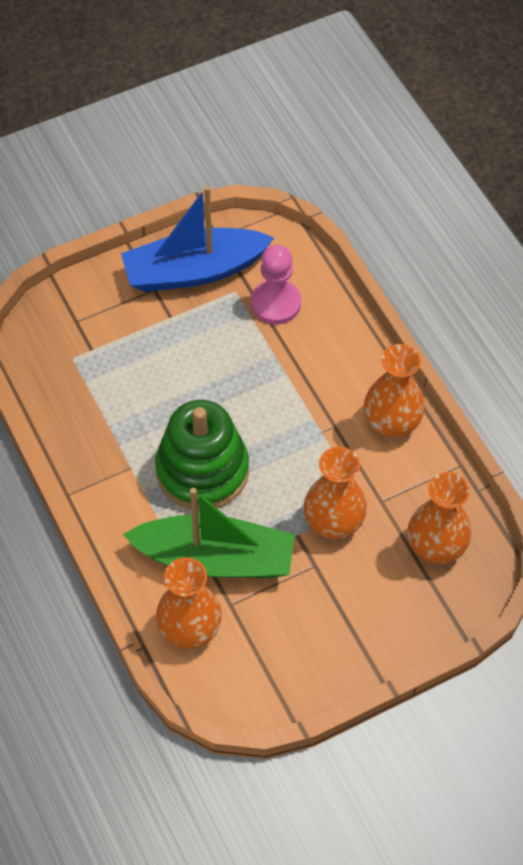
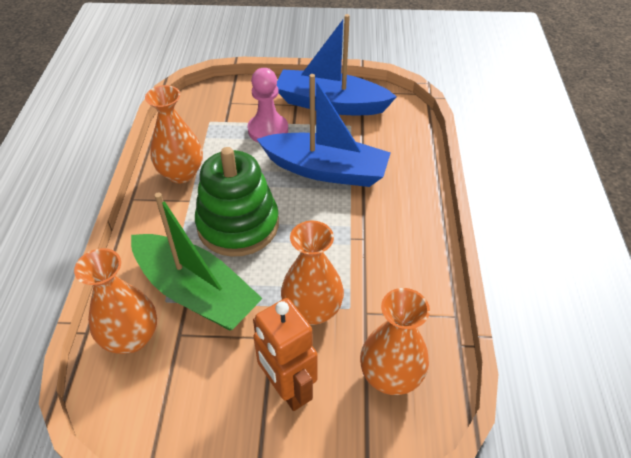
camera: 30 degrees right, 10 degrees down
(247, 363) = (326, 170): none -> blue boat
(276, 303) = (374, 142): pink pawn -> pink pawn (268, 130)
(359, 601) = (287, 389): none -> orange robot
(391, 422) = (413, 256): orange vase -> orange vase (181, 173)

